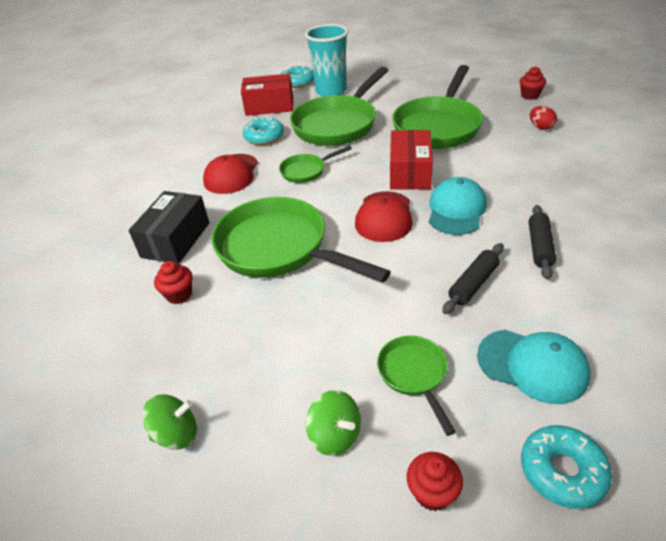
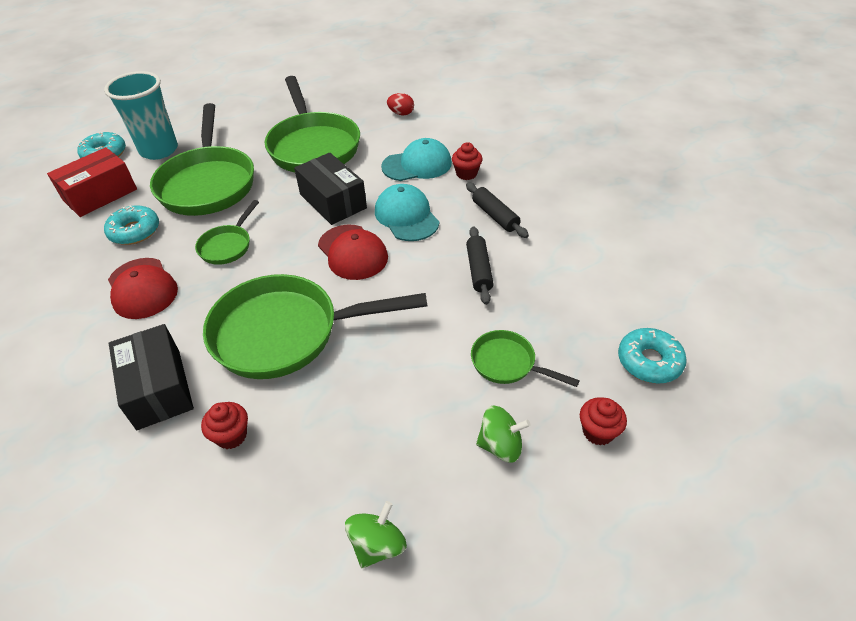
camera: 45 degrees left, 5 degrees up
(410, 172) = (333, 201): red box -> black box
(530, 95) = (364, 87): red cupcake -> red cupcake (466, 174)
(532, 365) = (572, 306): turquoise cap -> turquoise cap (417, 165)

